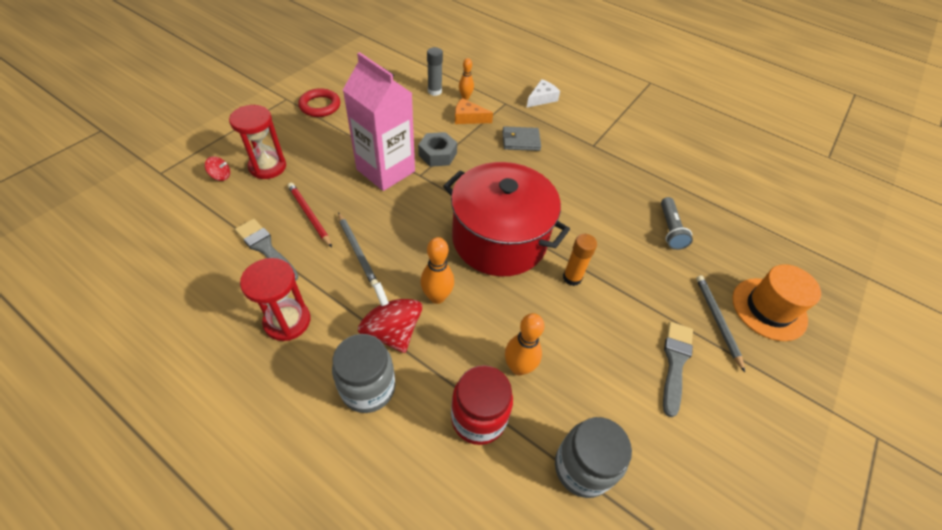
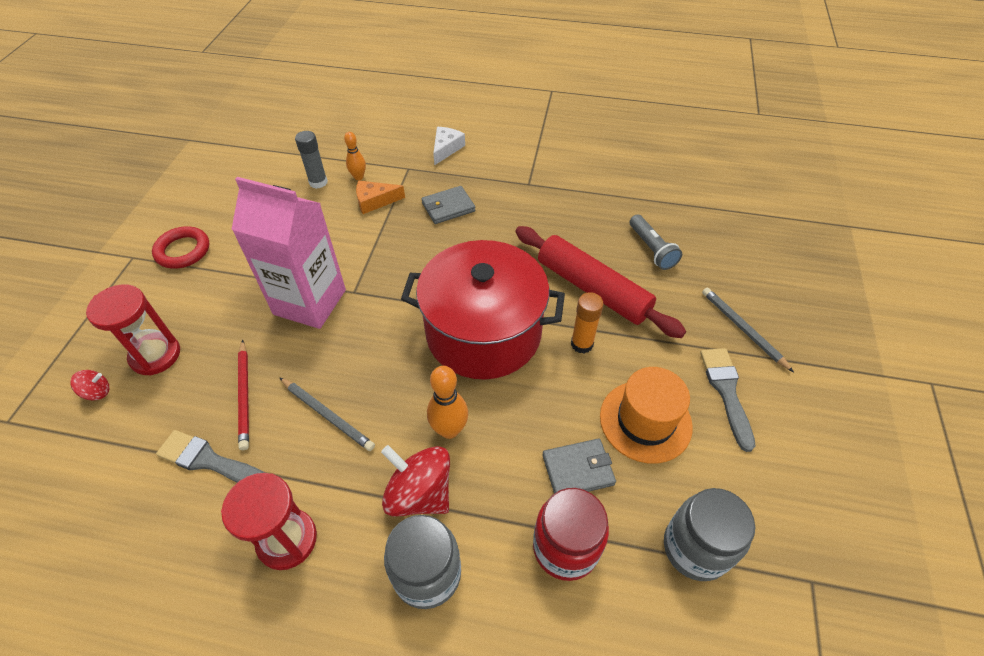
camera: 20 degrees left, 0 degrees up
(309, 215) = (244, 395): red pencil -> red pencil turned 135 degrees counterclockwise
(437, 154) = (362, 259): grey nut -> none
(518, 367) = (578, 470): orange bowling pin -> grey wallet
(603, 241) = (592, 289): none -> red rolling pin
(769, 309) = (782, 296): orange hat -> orange hat (645, 421)

